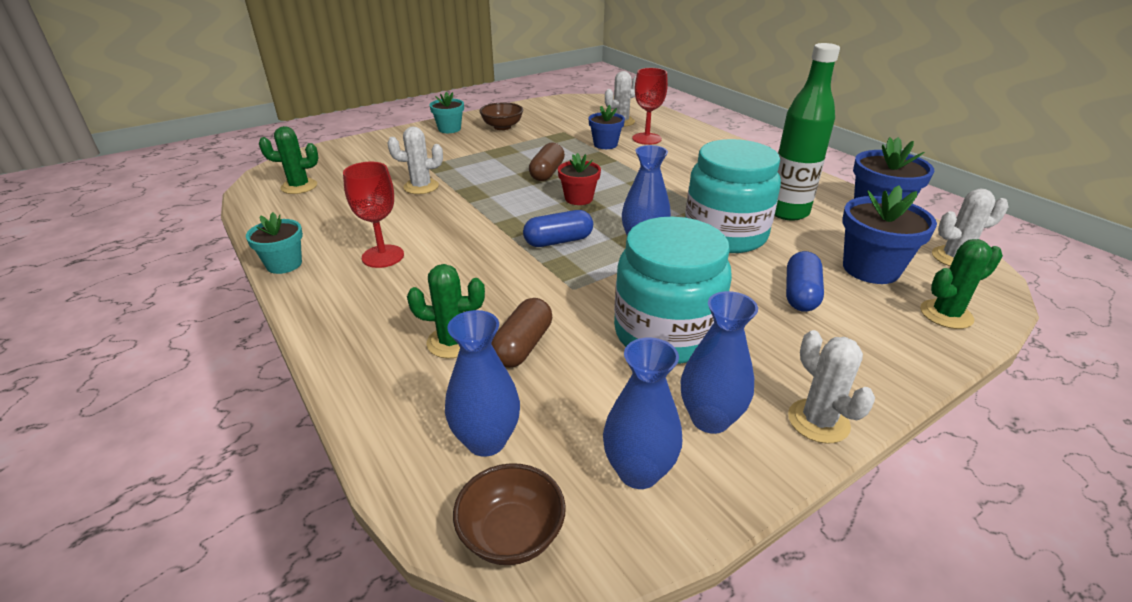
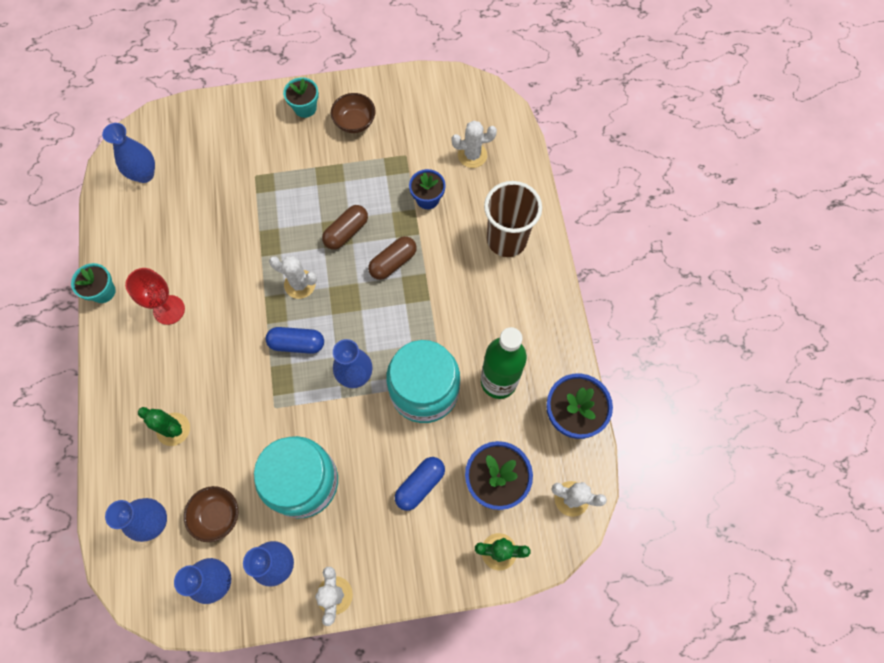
camera: 25 degrees right, 35 degrees up
(299, 186) = (144, 174): green cactus -> blue vase
(421, 187) = (235, 214): white cactus -> white cactus (300, 284)
(511, 534) = (137, 588): brown bowl -> brown bowl (217, 515)
(522, 346) = (211, 452): brown capsule -> brown capsule (393, 262)
(578, 198) = (347, 287): red flower pot -> none
(646, 139) = (473, 202): red goblet -> none
(696, 148) = (506, 240): none -> brown cup

